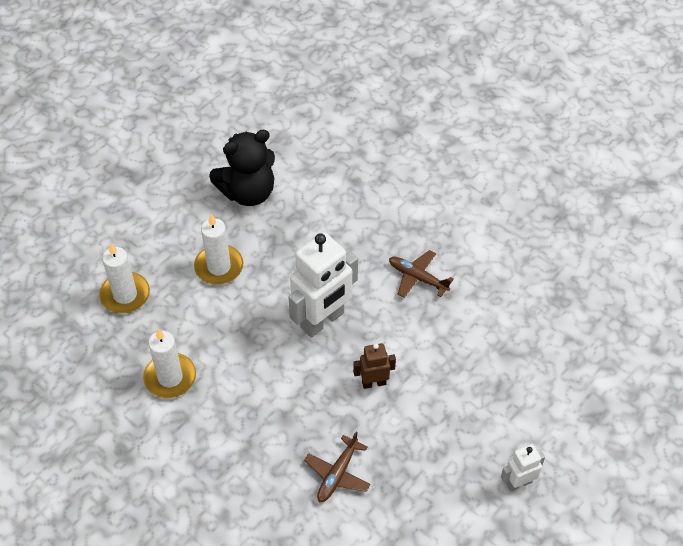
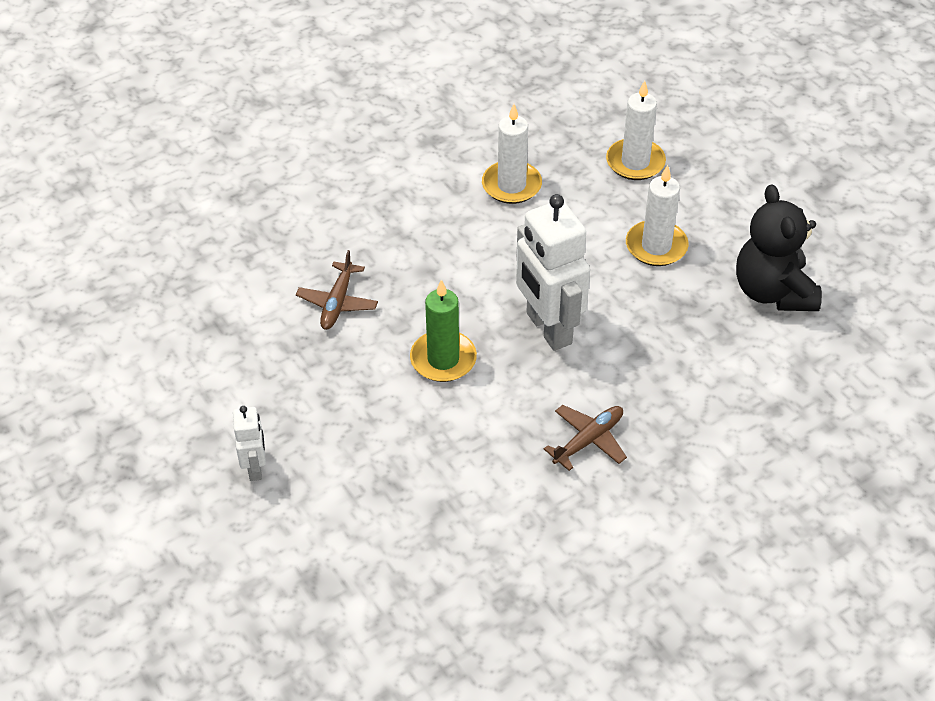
camera: 105 degrees right, 5 degrees down
(337, 474) = (337, 302): brown plane -> brown plane turned 120 degrees counterclockwise
(374, 383) = (443, 359): brown robot -> green candle

